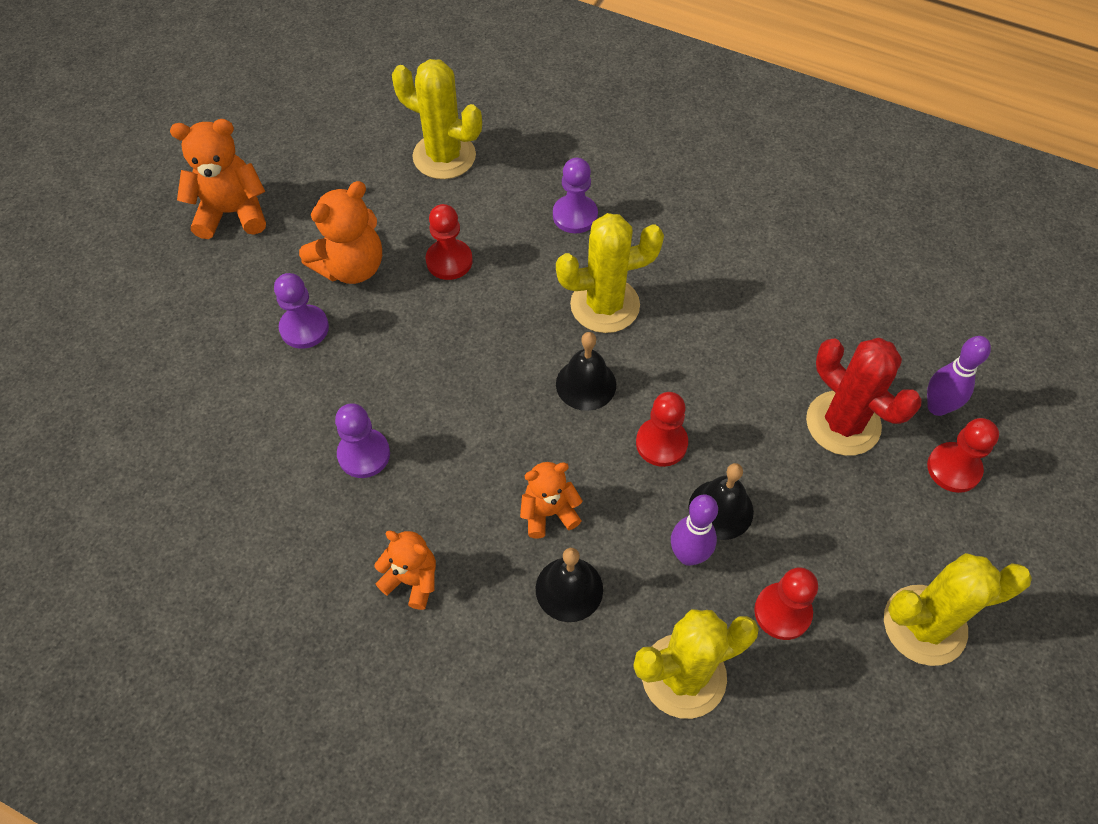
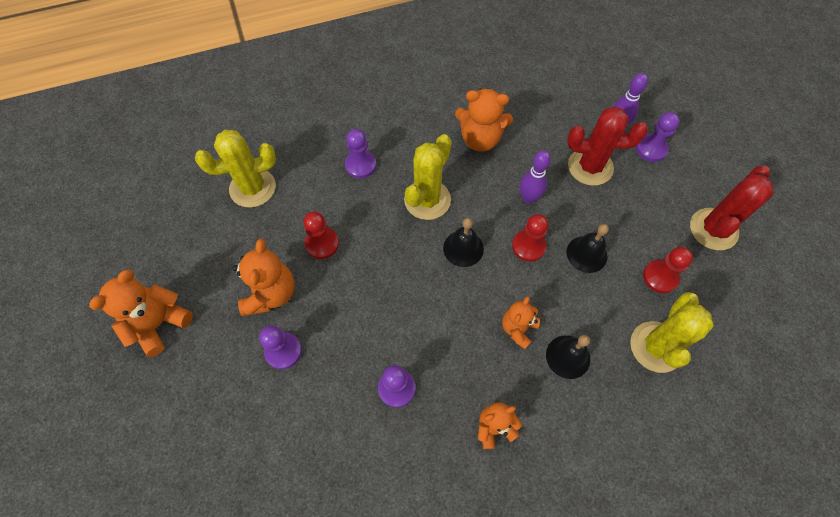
camera: 45 degrees left, 5 degrees up
(688, 555) = (597, 289): purple bowling pin -> purple bowling pin (528, 198)
(740, 290) = (480, 139): none -> orange teddy bear
(924, 625) = (713, 229): yellow cactus -> red cactus
(953, 468) = (651, 149): red pawn -> purple pawn

